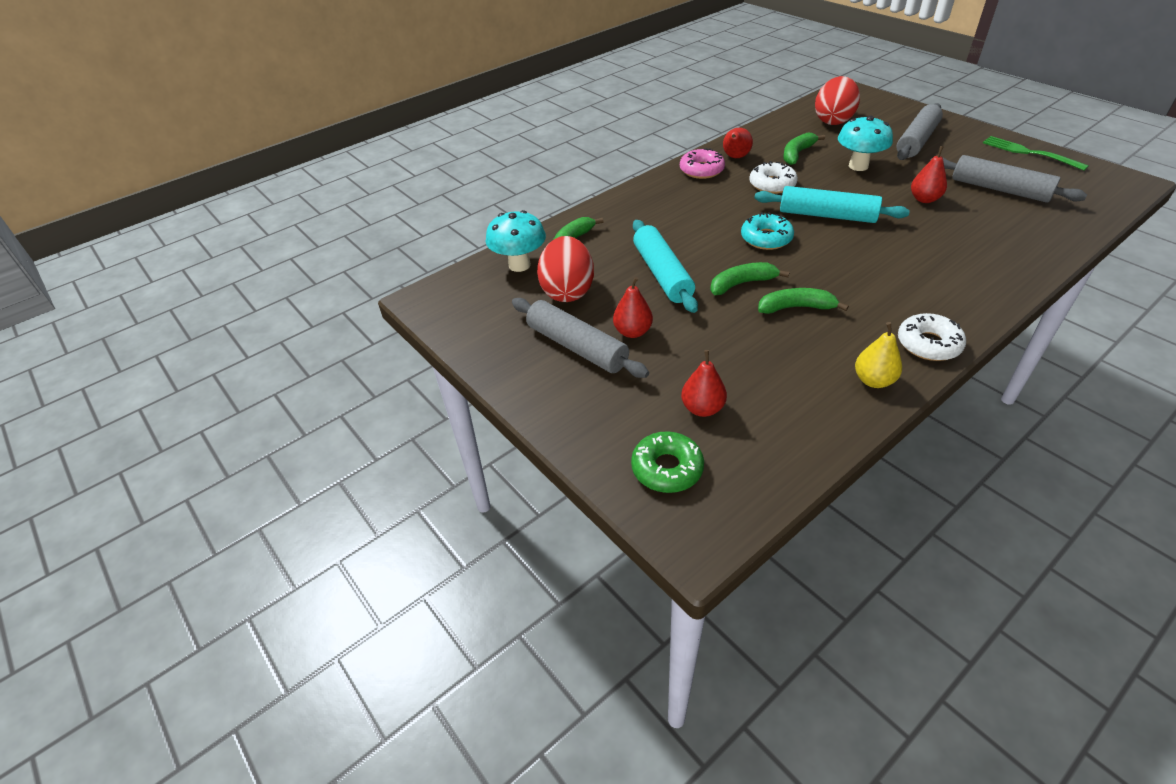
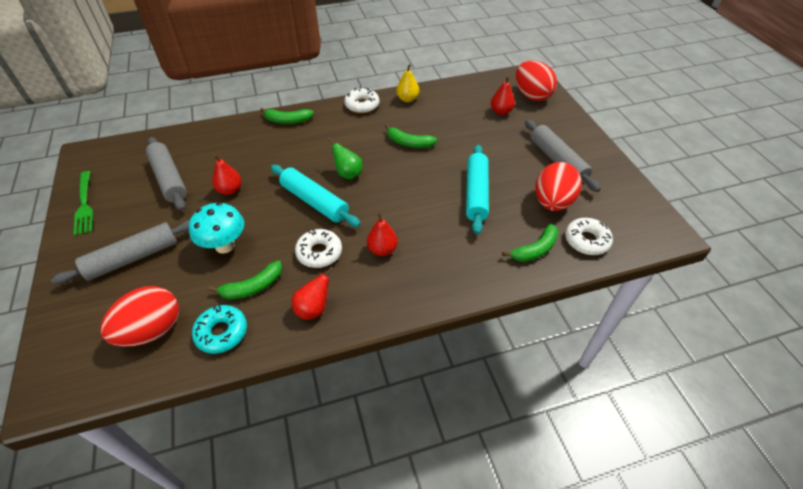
camera: 160 degrees left, 5 degrees up
(519, 265) = (586, 240): turquoise mushroom -> white donut
(632, 332) = (518, 159): red pear -> red pear (382, 249)
(667, 468) = (531, 95): green donut -> red egg
(701, 170) = (363, 302): pink donut -> none
(742, 284) = (427, 168): green banana -> green banana (287, 121)
(766, 238) = (379, 197): turquoise donut -> turquoise donut (222, 332)
(826, 249) = (348, 174): none -> green pear

